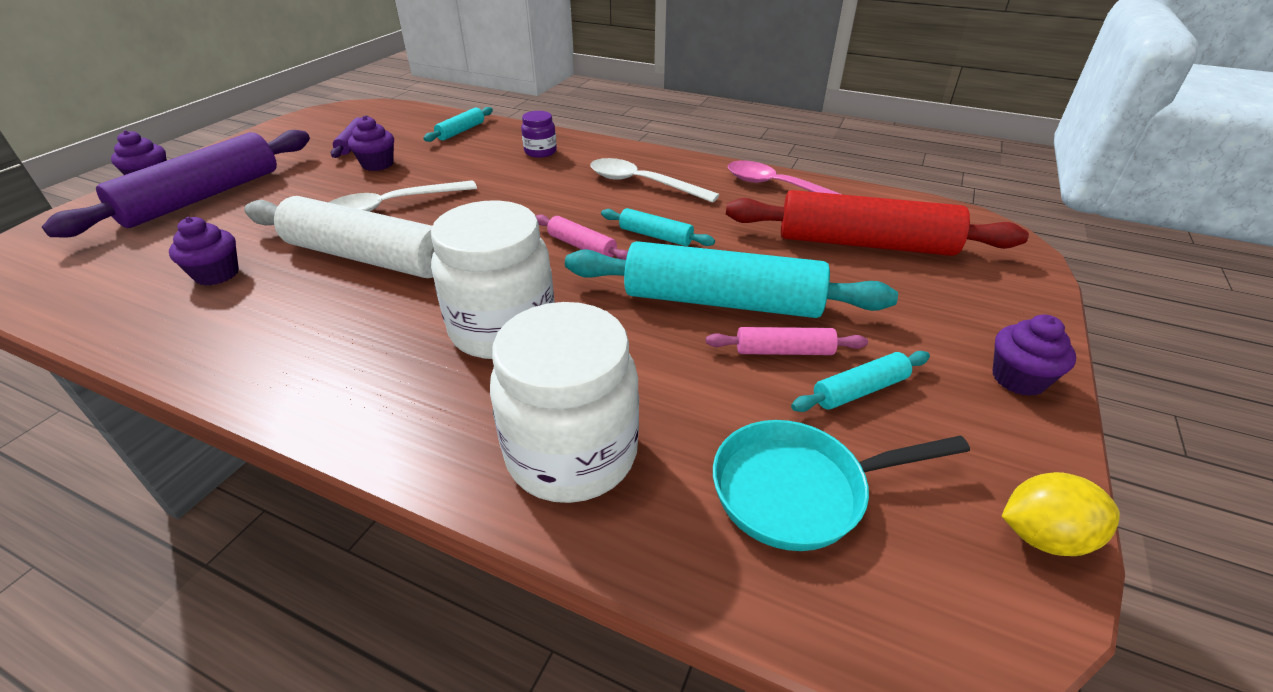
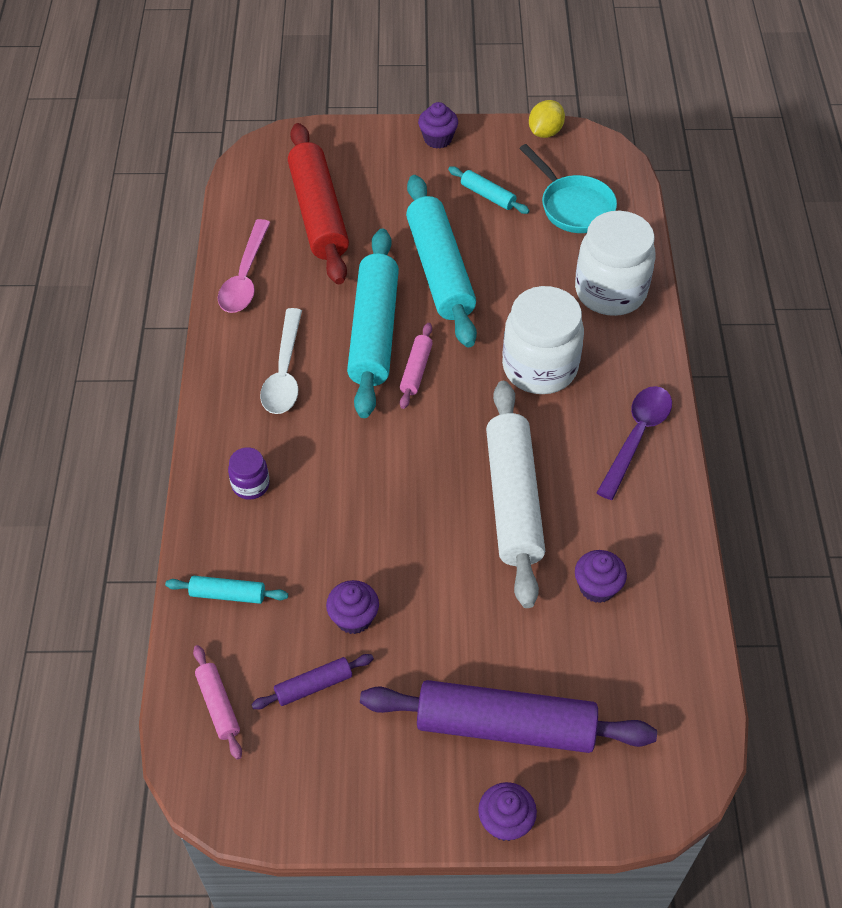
camera: 115 degrees left, 15 degrees up
(319, 371) = (637, 437): none -> purple spoon
(393, 205) = (427, 540): white spoon -> none
(655, 236) = (374, 332): turquoise rolling pin -> turquoise rolling pin, size x2.23
(784, 351) = (473, 231): pink rolling pin -> pink rolling pin (218, 705)
(1043, 536) = (545, 132): yellow lemon -> yellow lemon turned 60 degrees clockwise

